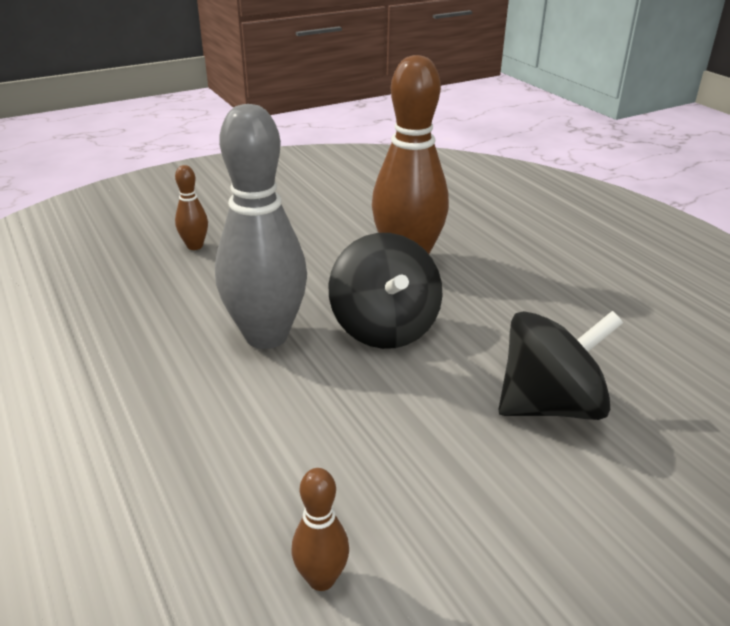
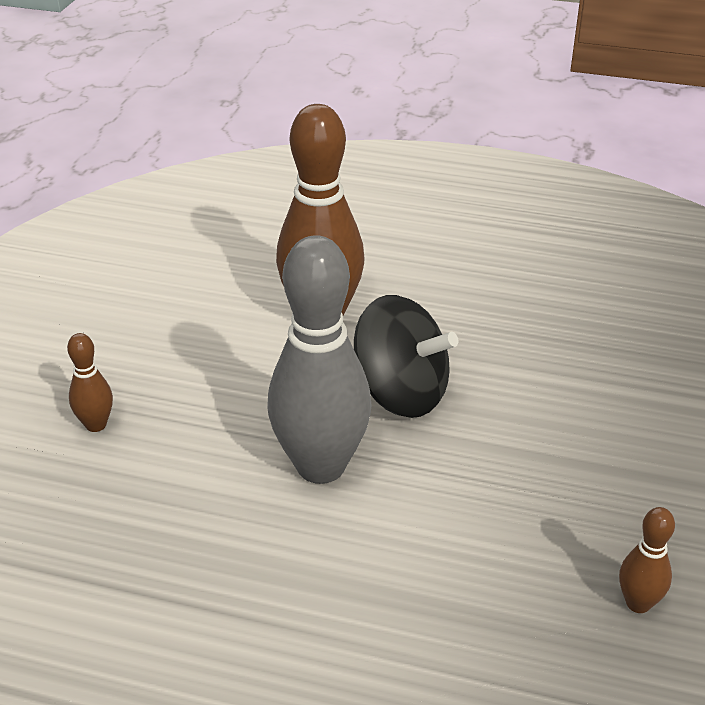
camera: 45 degrees left, 5 degrees up
(550, 405) = (593, 379): black spinning top -> none

